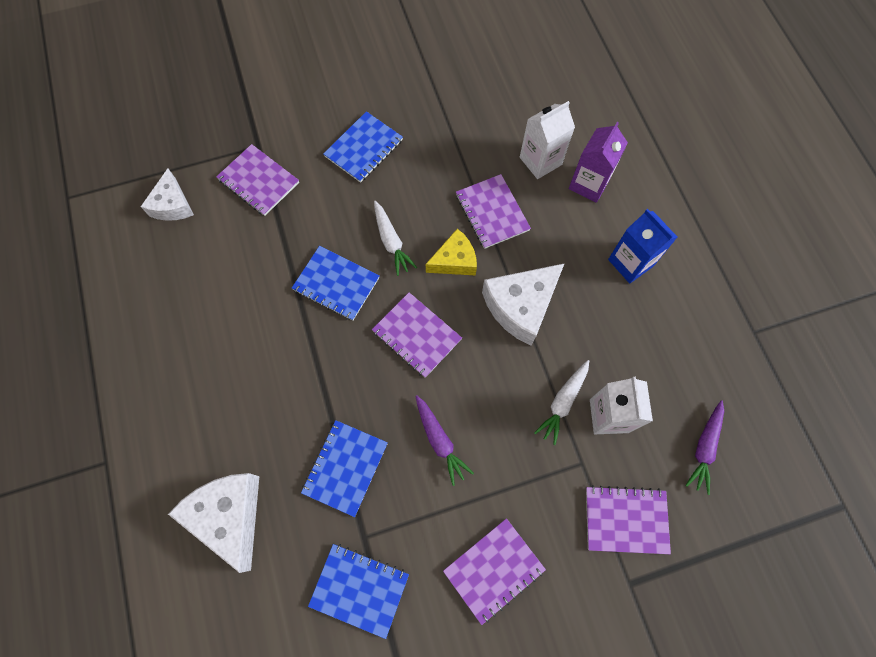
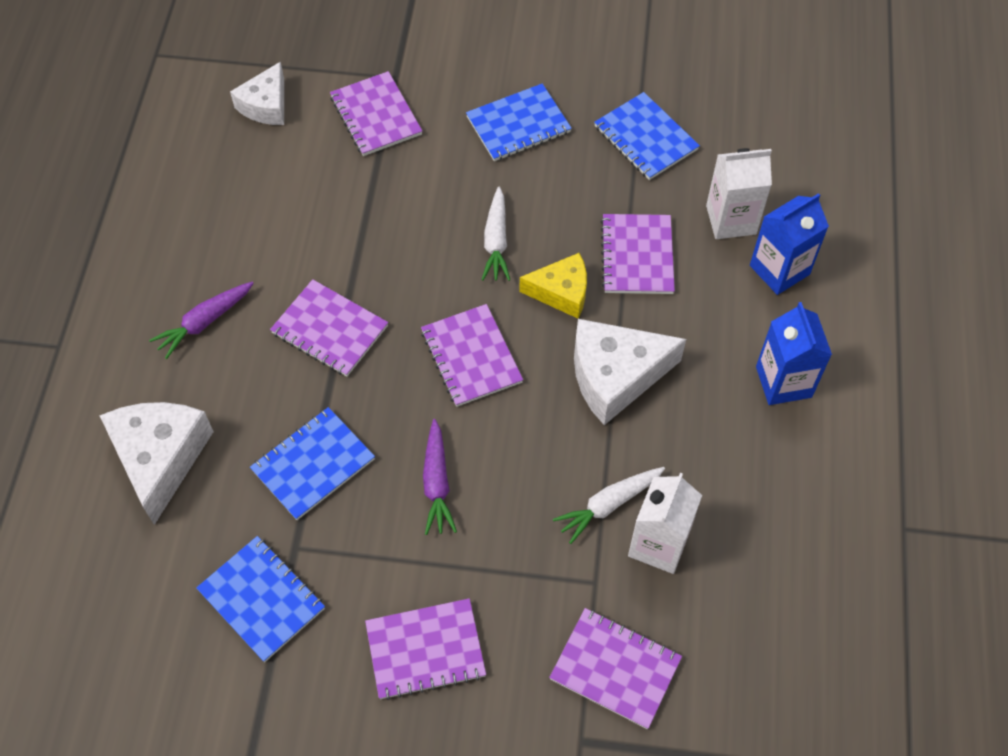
camera: 25 degrees right, 10 degrees down
(306, 359) = (330, 330): none -> purple notebook
(336, 284) = (406, 262): blue notebook -> blue notebook (645, 138)
(589, 184) = (779, 270): purple carton -> blue carton
(704, 448) = (760, 633): purple carrot -> purple carrot (204, 322)

